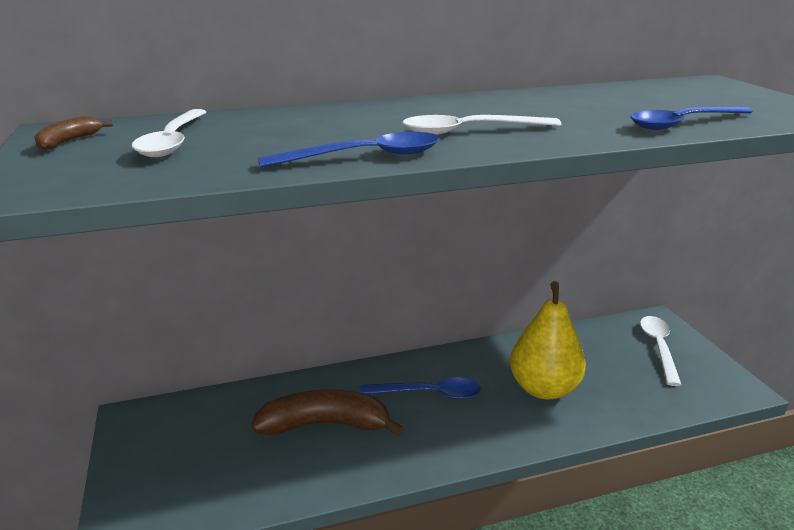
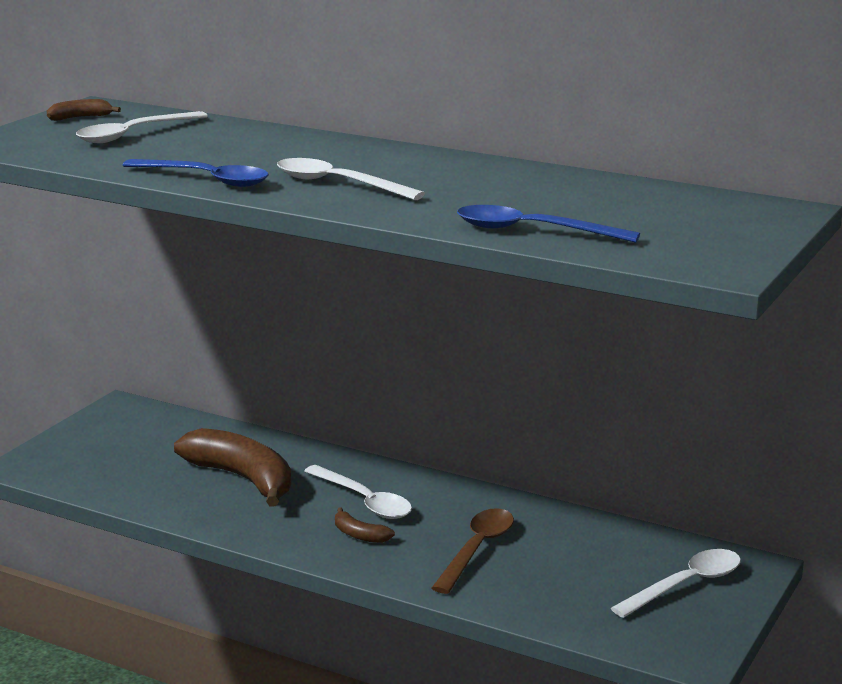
camera: 45 degrees right, 5 degrees down
(429, 394) = (364, 501): blue spoon -> white spoon
(469, 421) = (359, 535): none -> brown banana
(543, 388) = (477, 549): yellow pear -> brown spoon

